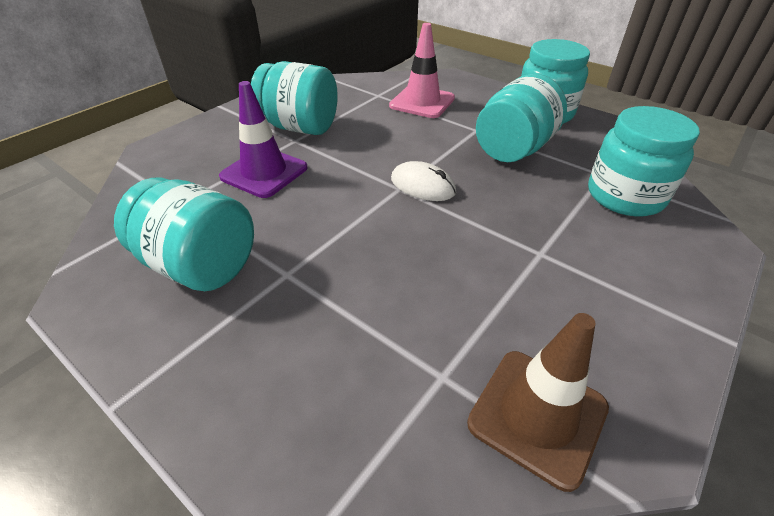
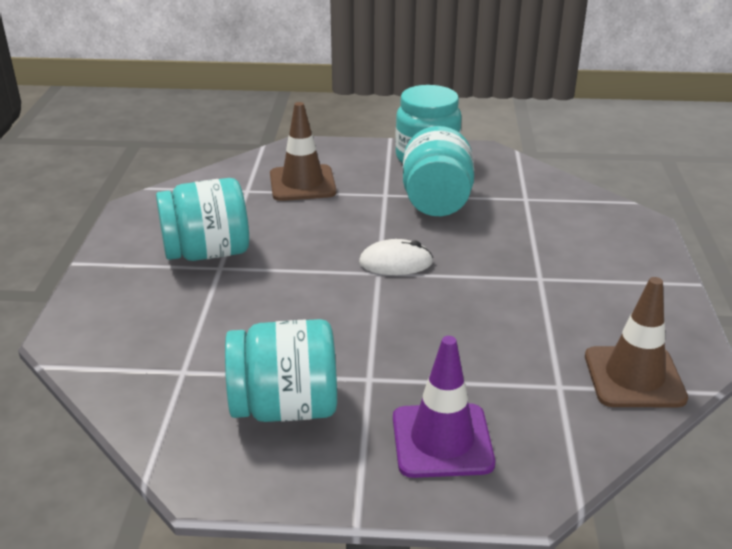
camera: 35 degrees left, 10 degrees down
(264, 172) = (231, 309): purple traffic cone -> purple traffic cone (442, 440)
(422, 102) = (302, 183): pink traffic cone -> brown traffic cone
(625, 196) = (556, 211): turquoise jar -> none

